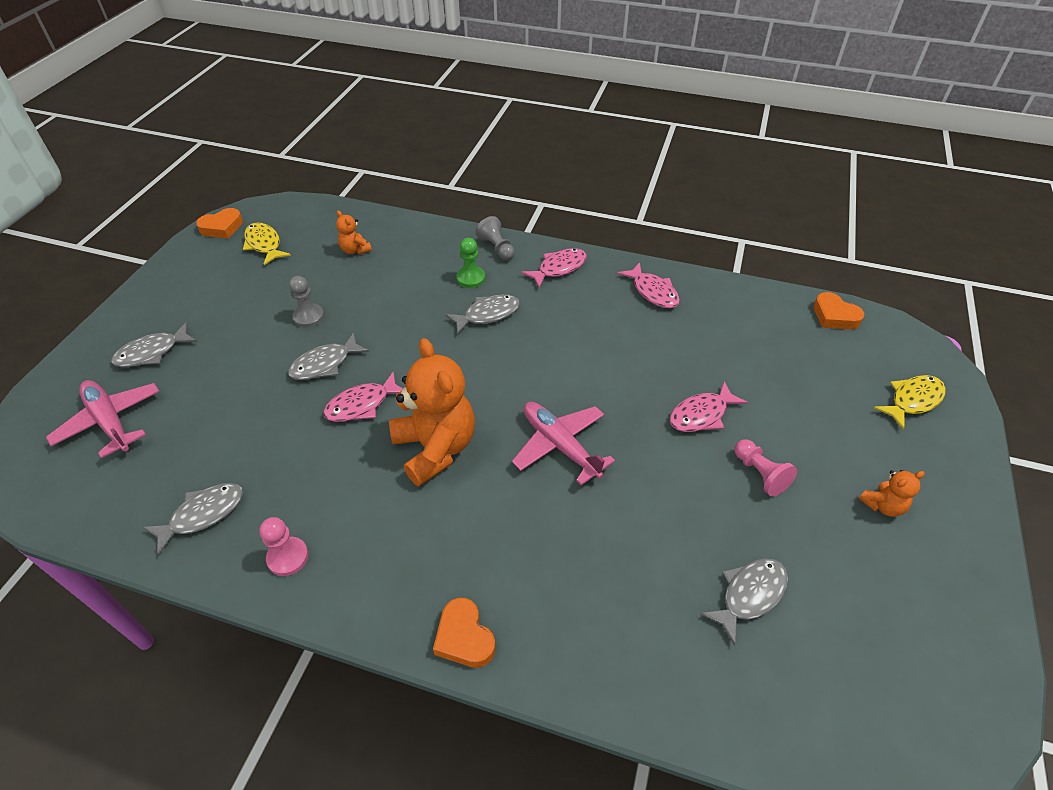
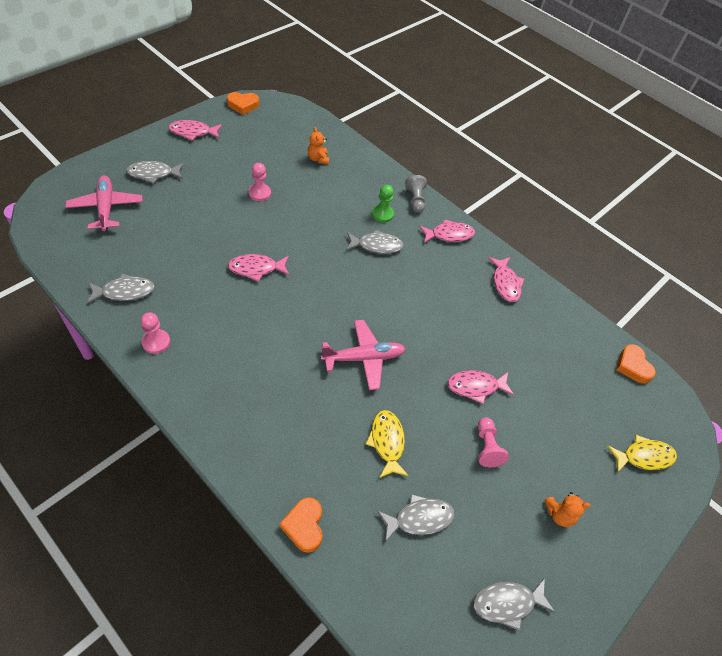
camera: 20 degrees right, 5 degrees up
(175, 283) = (193, 132): none -> pink fish
(264, 244) = (262, 129): yellow fish -> yellow fish (387, 442)
(308, 317) = (260, 193): grey pawn -> pink pawn
(325, 364) = (250, 230): grey fish -> grey fish (507, 603)
(435, 448) = (283, 320): orange teddy bear -> none
(464, 637) = (225, 444): orange heart -> orange heart (304, 526)
(560, 445) = (364, 358): pink plane -> pink plane turned 90 degrees clockwise

